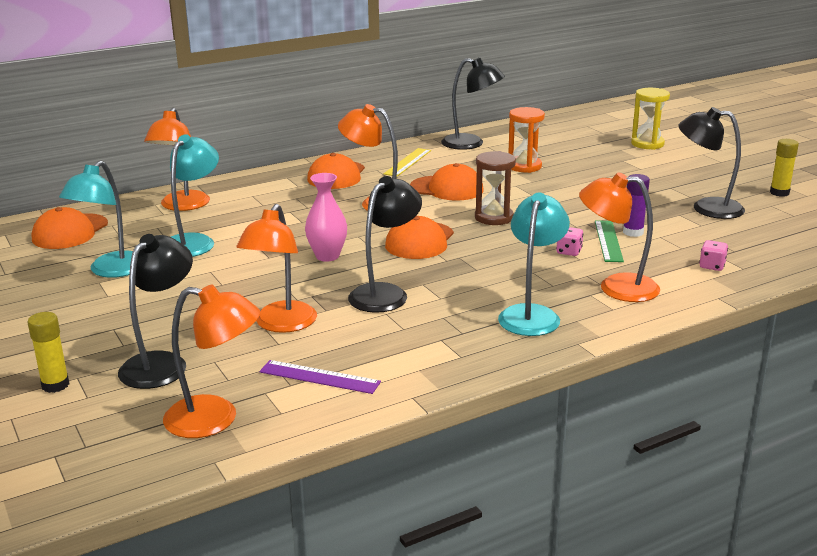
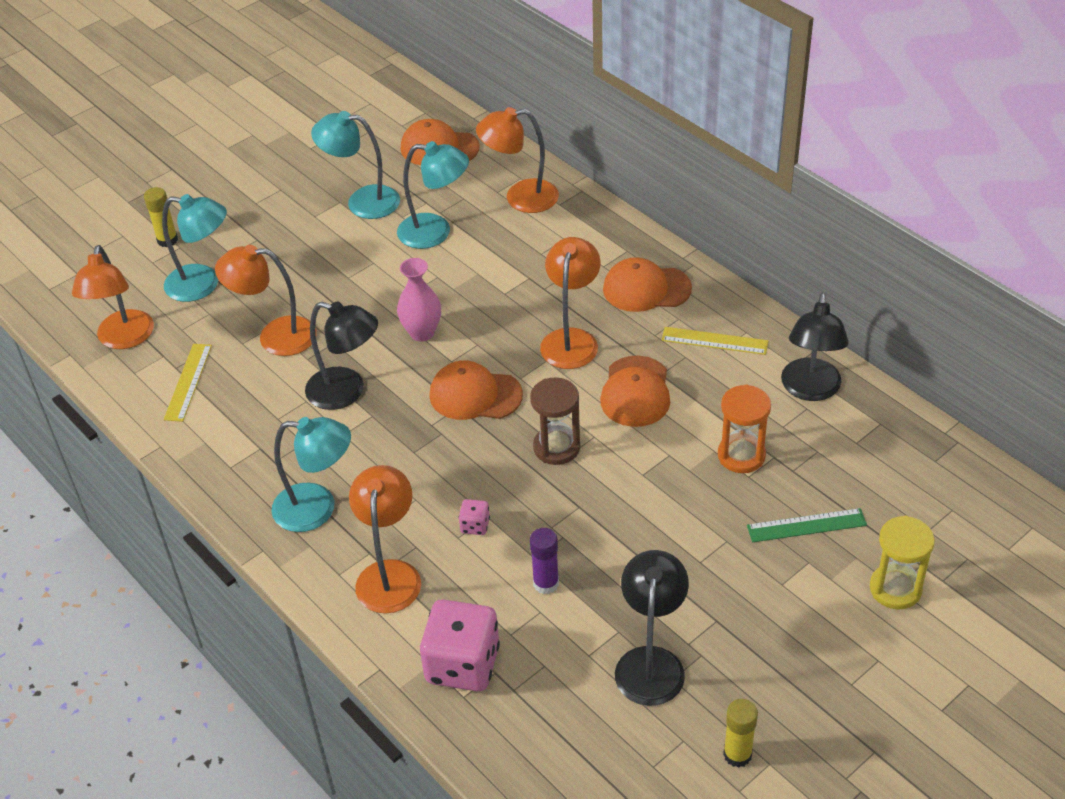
camera: 80 degrees right, 20 degrees up
(161, 363) = (203, 284): black lamp -> turquoise lamp
(319, 377) = (188, 382): purple ruler -> yellow ruler
(608, 241) = (514, 560): green ruler -> green ruler (806, 525)
(712, 266) = (462, 664): pink dice -> pink dice, size x2.29

